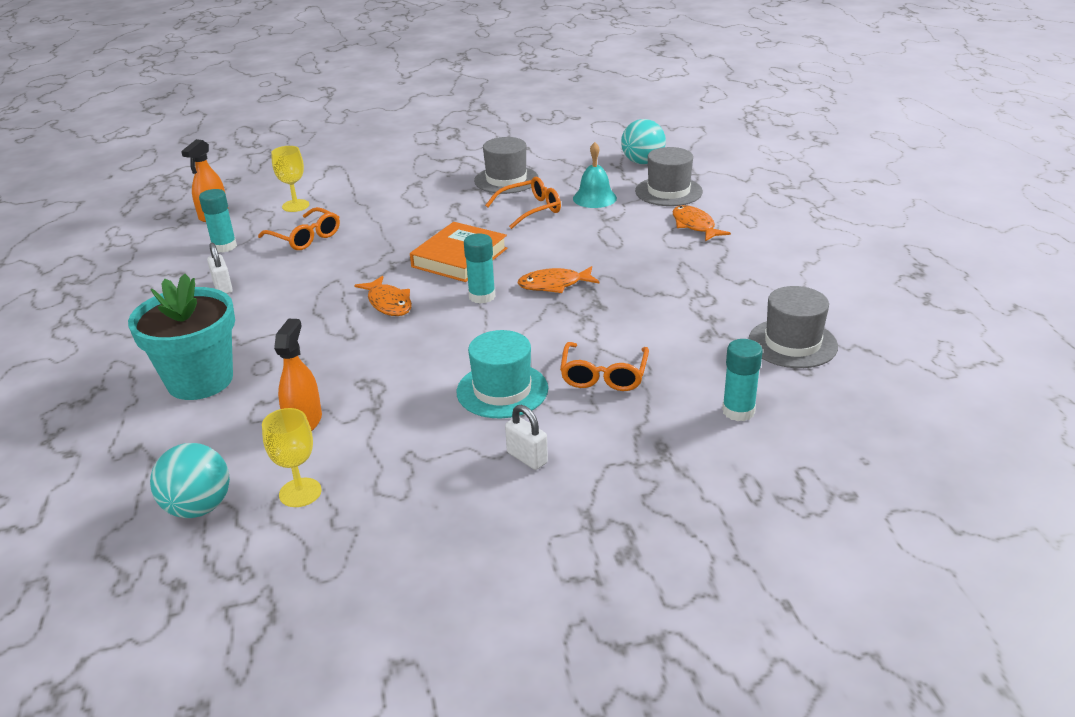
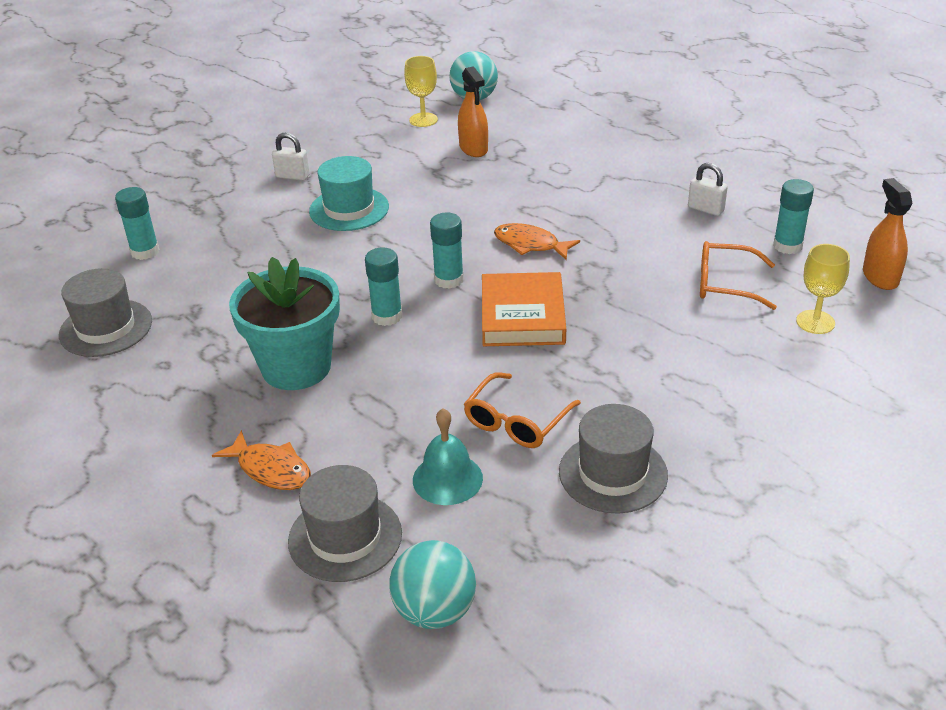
camera: 150 degrees right, 5 degrees up
(200, 380) = (589, 146): turquoise flower pot -> turquoise flower pot (296, 367)
(554, 285) = (387, 316): orange fish -> turquoise glue stick
(604, 375) = (273, 245): orange glasses -> none

